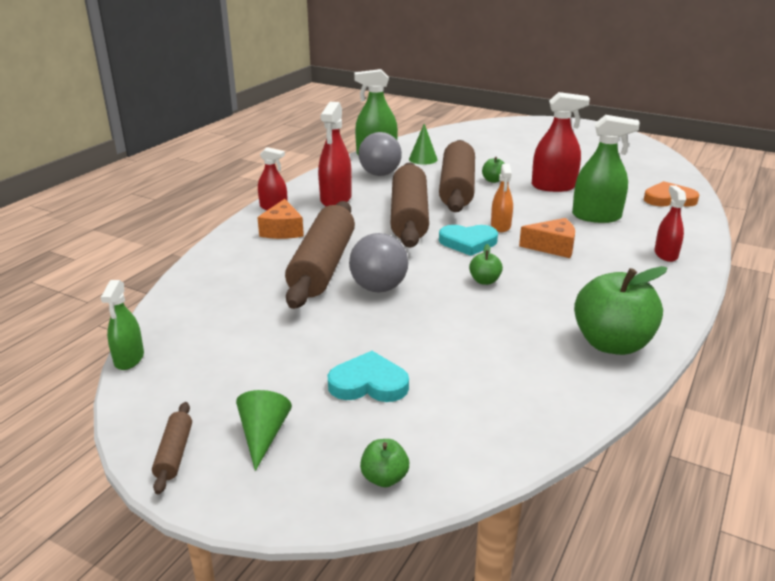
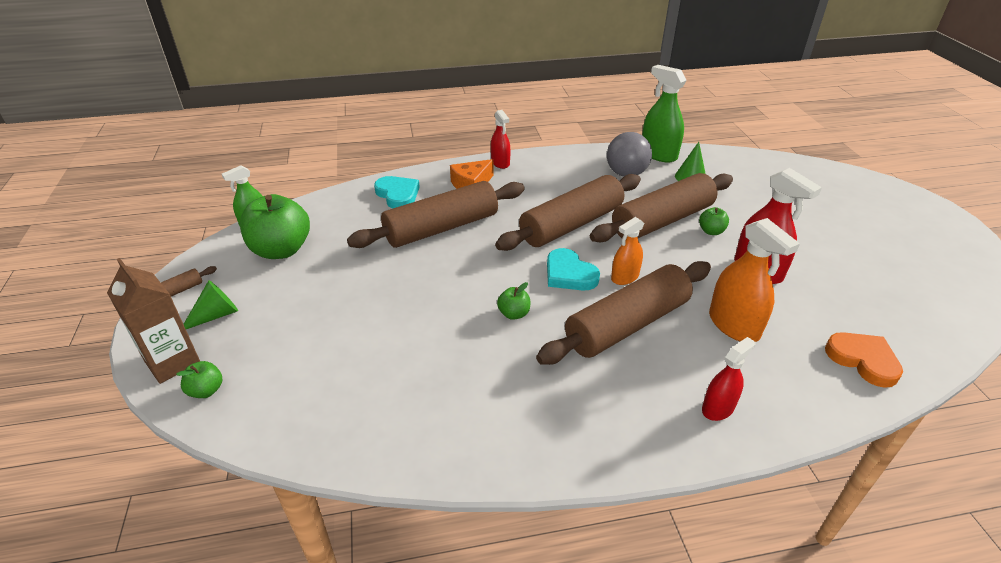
camera: 50 degrees right, 10 degrees up
(304, 490) = (172, 362): none -> brown carton
(336, 199) = (551, 179): red spray bottle -> none
(368, 383) = (308, 328): turquoise heart -> turquoise heart (398, 195)
(378, 288) = (440, 268): grey ball -> none
(552, 247) = (627, 325): orange cheese -> brown rolling pin
(596, 216) = (734, 325): green spray bottle -> orange spray bottle
(612, 344) = (490, 437): green apple -> green apple (281, 250)

